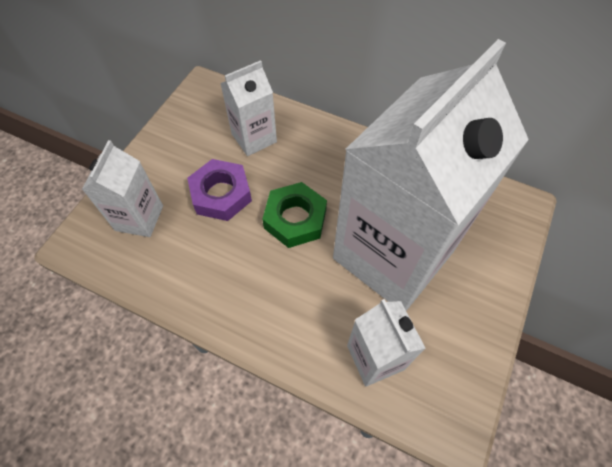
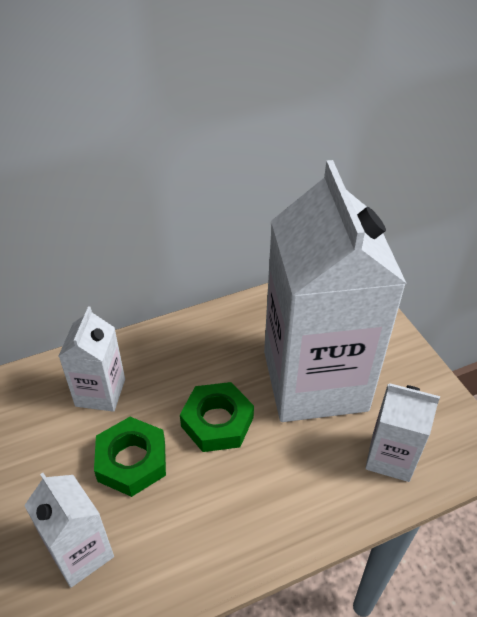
camera: 50 degrees left, 15 degrees down
(221, 194) = (132, 461): purple nut -> green nut

